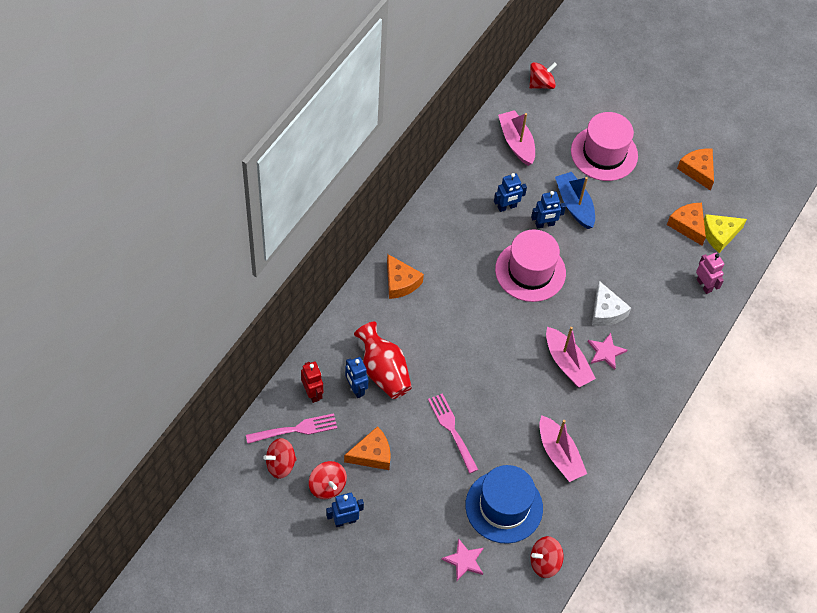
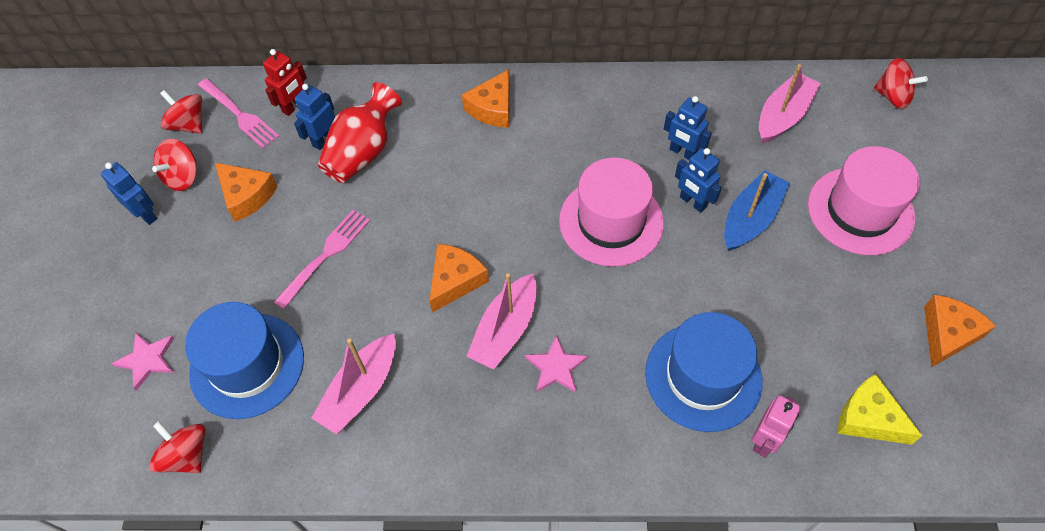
camera: 65 degrees right, 0 degrees up
(606, 311) = (619, 336): white cheese -> none
(654, 289) = (703, 376): none -> blue hat
(688, 225) = (844, 367): orange cheese -> orange cheese (455, 280)

